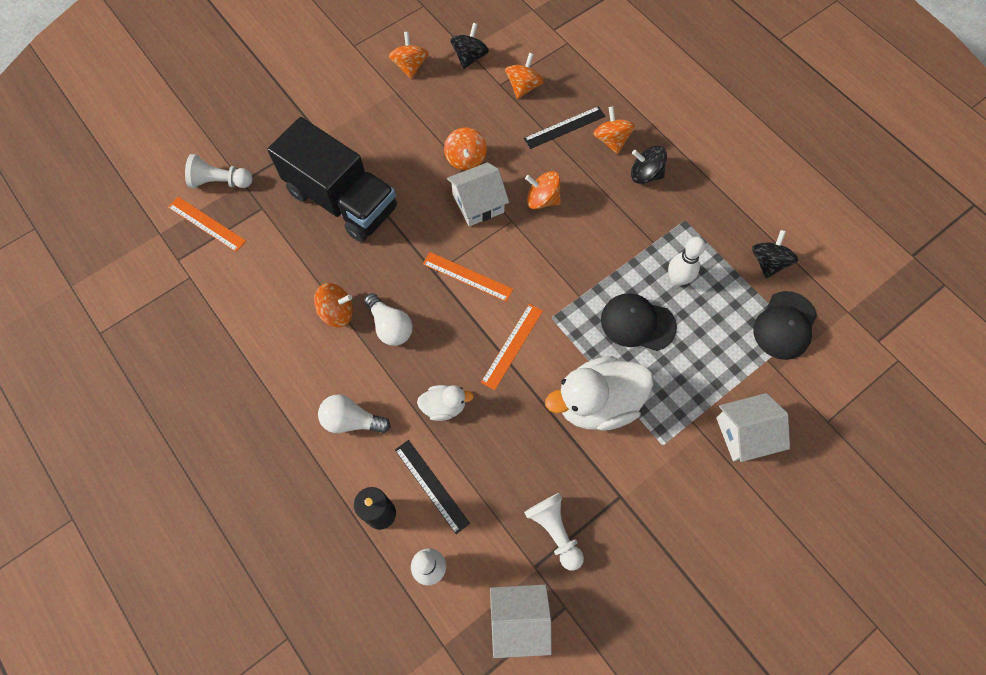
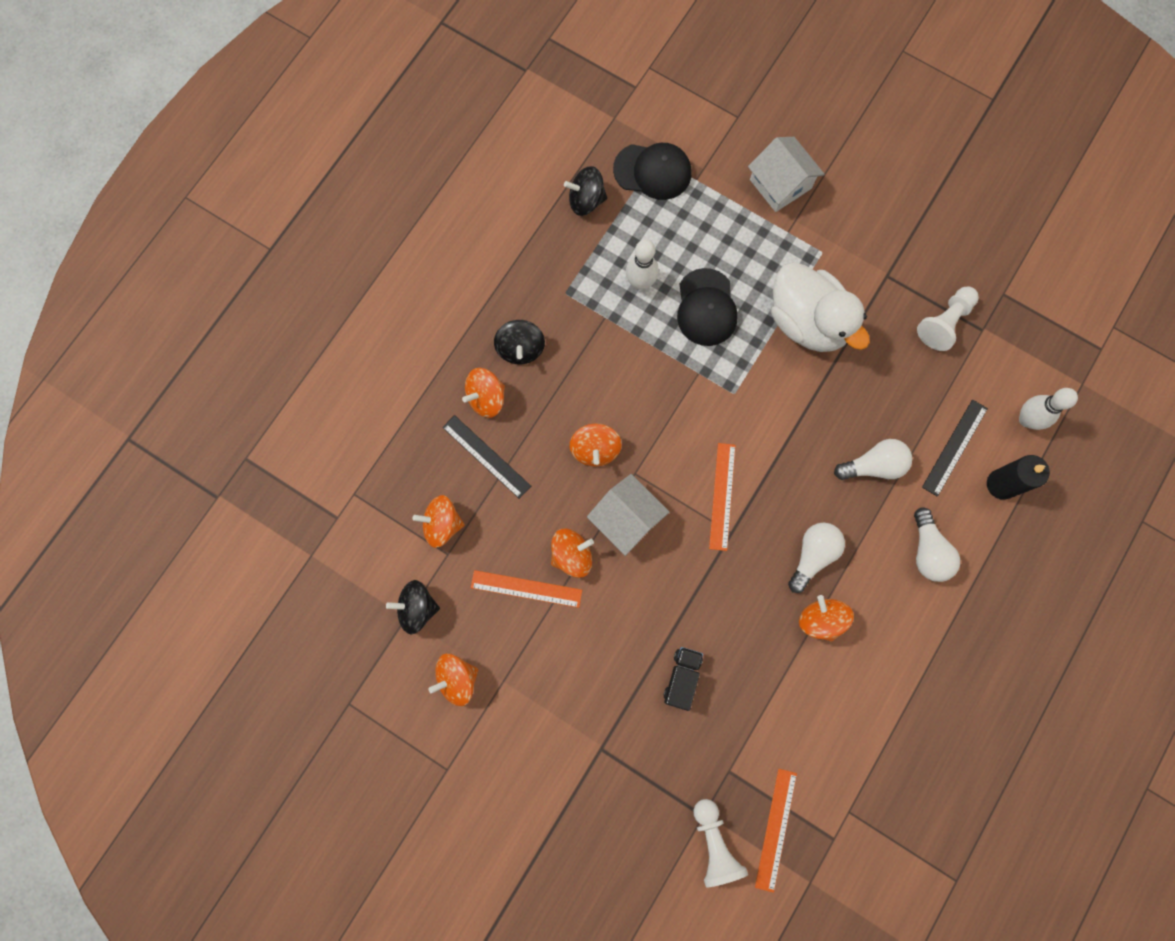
camera: 110 degrees left, 10 degrees up
(342, 200) = (682, 678): black truck -> black truck, size x0.40
(444, 406) = (873, 465): white duck -> white light bulb
(512, 346) = (782, 422): orange ruler -> orange ruler (526, 589)
(519, 620) = (1032, 328): white house -> none

